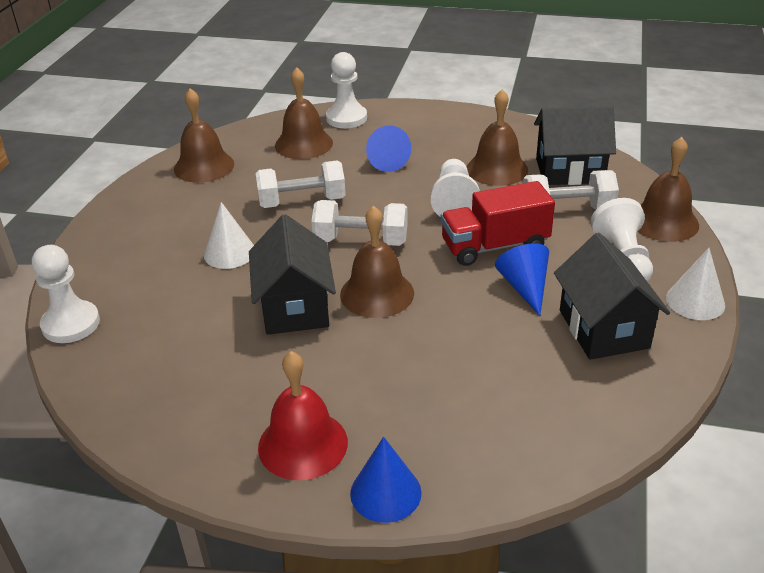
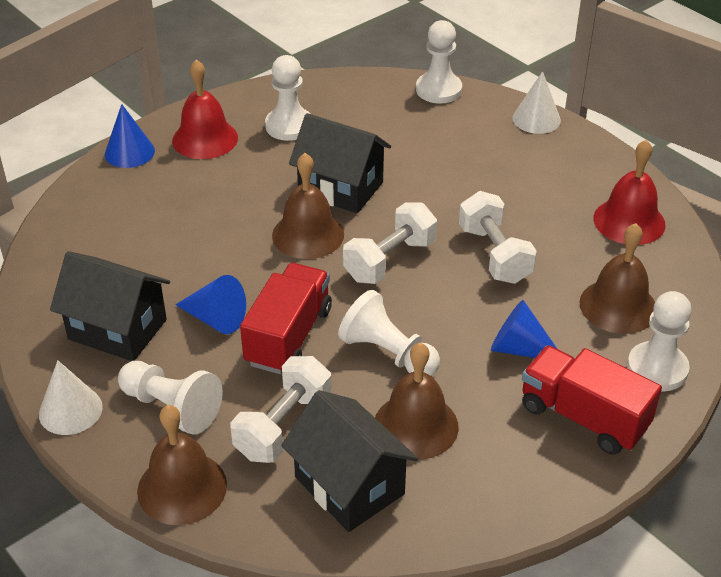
camera: 125 degrees right, 5 degrees up
(204, 166) = (629, 221): brown bell -> red bell
(222, 393) = (289, 126): none -> white pawn
(229, 253) = (453, 184): white cone -> white cone (536, 119)
(302, 202) = (494, 255): white dumbbell -> white dumbbell turned 45 degrees counterclockwise
(415, 126) = (583, 417): none -> red truck
(569, 171) = (349, 485): black house -> black house turned 75 degrees counterclockwise

